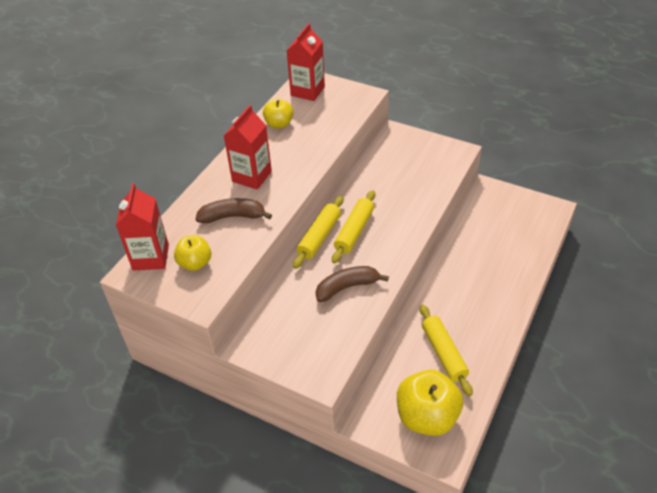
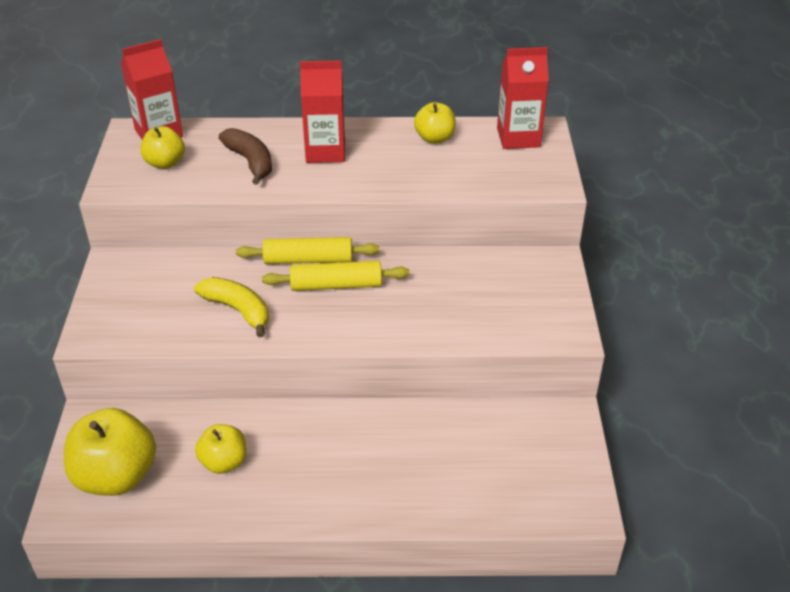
camera: 60 degrees right, 5 degrees down
(347, 287) = (238, 310): brown banana -> yellow banana
(443, 353) = (224, 462): yellow rolling pin -> yellow apple

